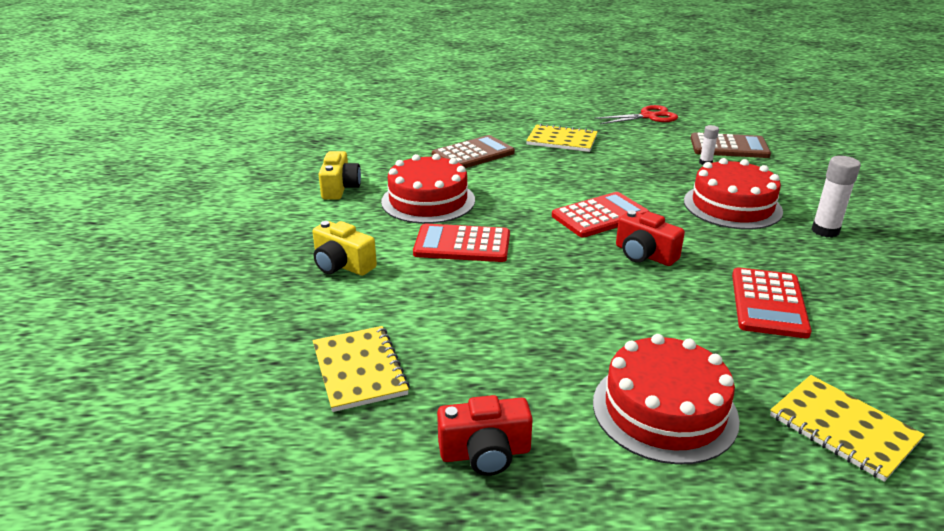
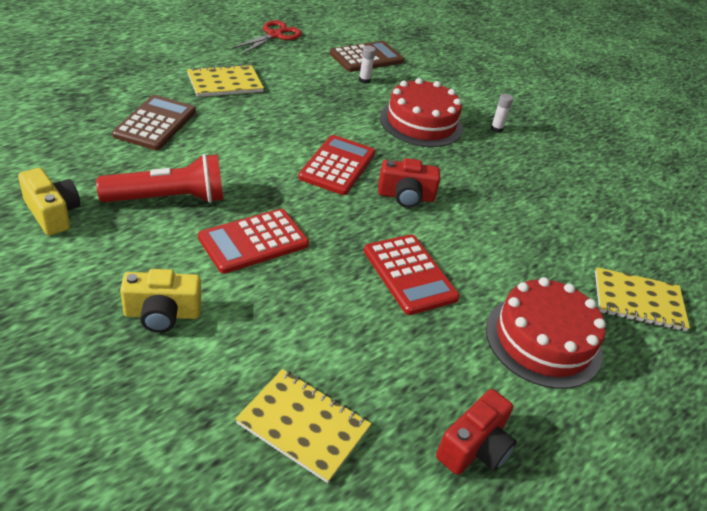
camera: 45 degrees left, 10 degrees up
(428, 201) = (168, 199): red cake -> red flashlight
(768, 303) = (519, 212): red calculator -> red calculator (409, 274)
(825, 231) = (496, 129): white glue stick -> white glue stick, size x0.59

